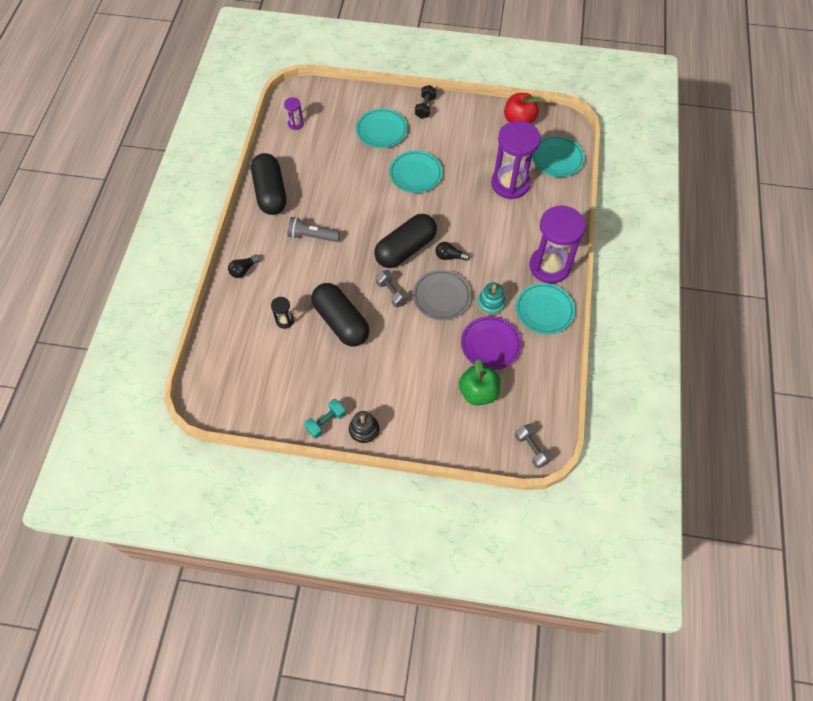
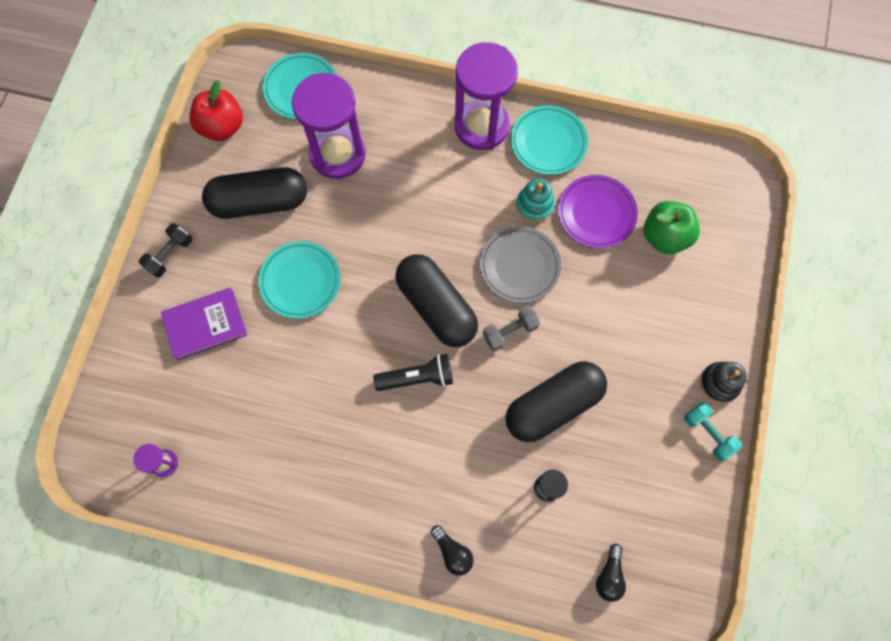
camera: 85 degrees left, 10 degrees up
(270, 193) = (306, 508): black capsule -> black capsule (260, 202)
(312, 236) = (399, 443): grey flashlight -> none
(355, 242) = (417, 377): none -> black flashlight
(381, 130) = (205, 324): turquoise plate -> purple book
(425, 107) = (170, 255): black dumbbell -> black dumbbell turned 75 degrees counterclockwise
(449, 256) = (454, 249): black light bulb -> black light bulb (609, 576)
(531, 449) = (741, 185): grey dumbbell -> none

